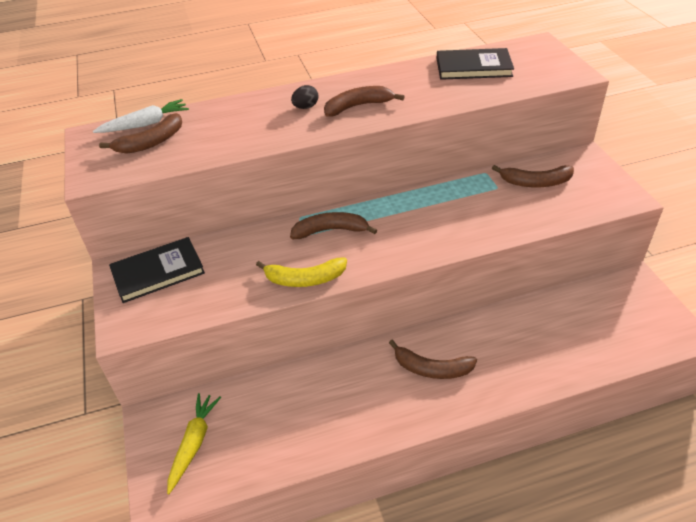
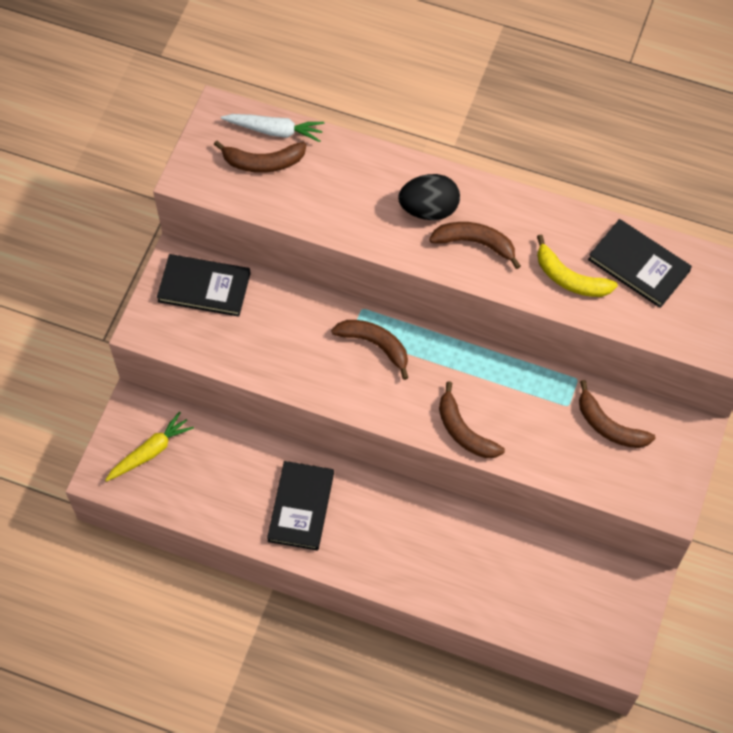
camera: 35 degrees right, 20 degrees up
(305, 107) = (429, 209): black egg -> black egg, size x1.80
(305, 279) = (311, 383): yellow banana -> yellow banana (570, 278)
(360, 396) = (301, 507): none -> black book
(432, 368) = (378, 526): brown banana -> brown banana (464, 431)

